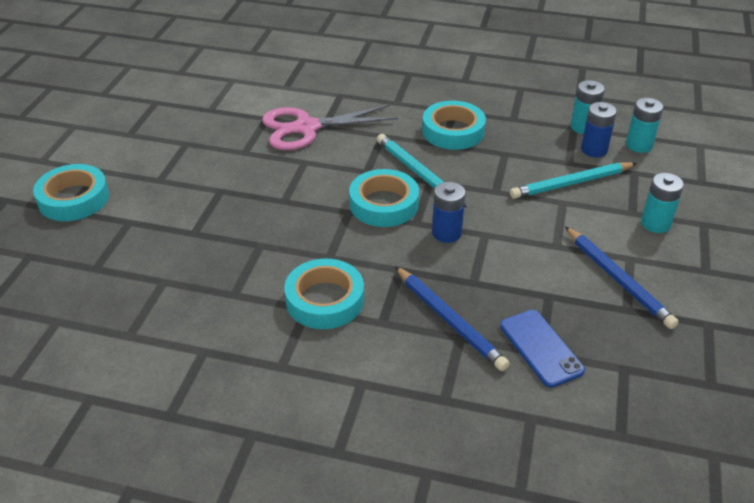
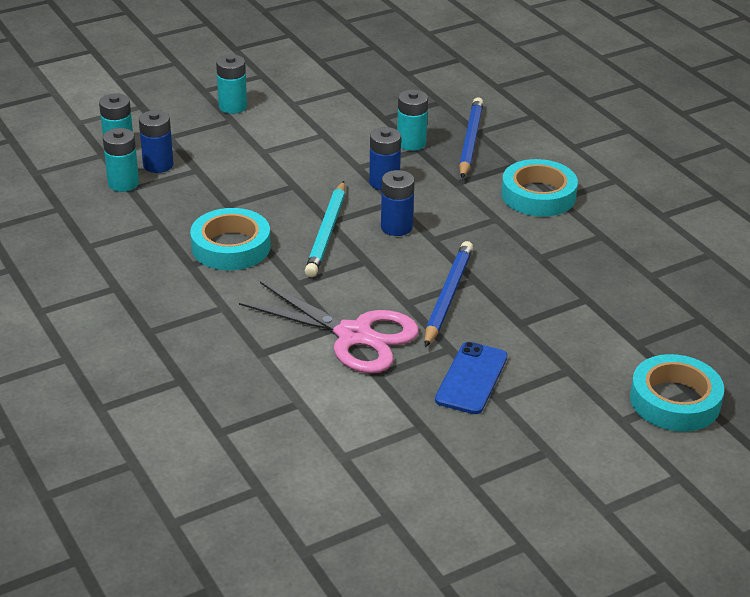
camera: 135 degrees left, 5 degrees down
(384, 204) = (396, 227): turquoise tape -> blue battery
(486, 283) = (411, 143): none -> turquoise battery
(540, 348) = (438, 102): blue phone -> blue phone (471, 378)
(571, 183) = (229, 157): turquoise pencil -> none
(618, 279) = (324, 100): blue pencil -> blue pencil (448, 296)

